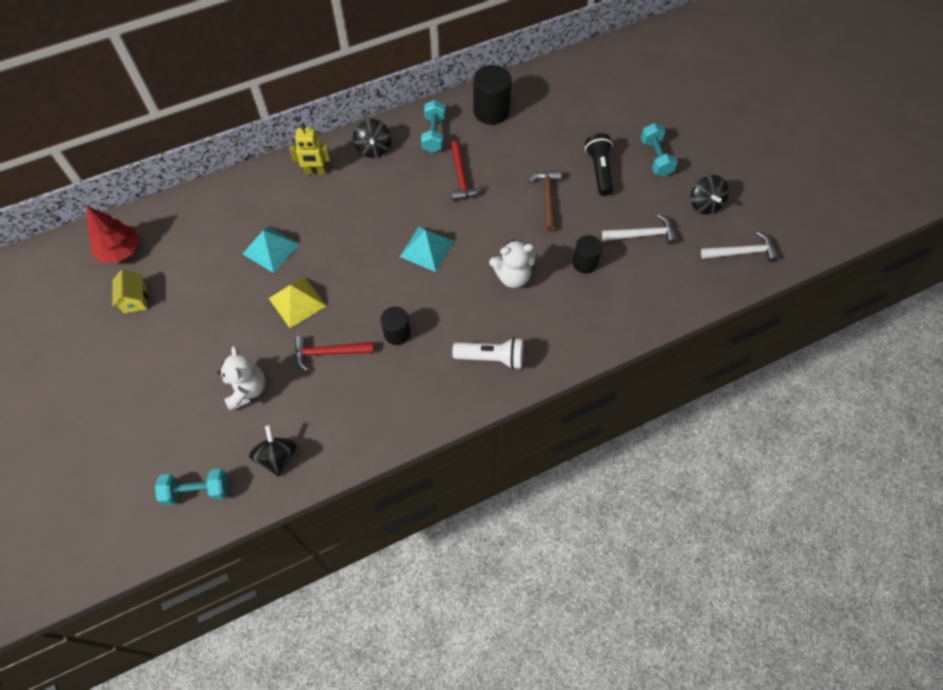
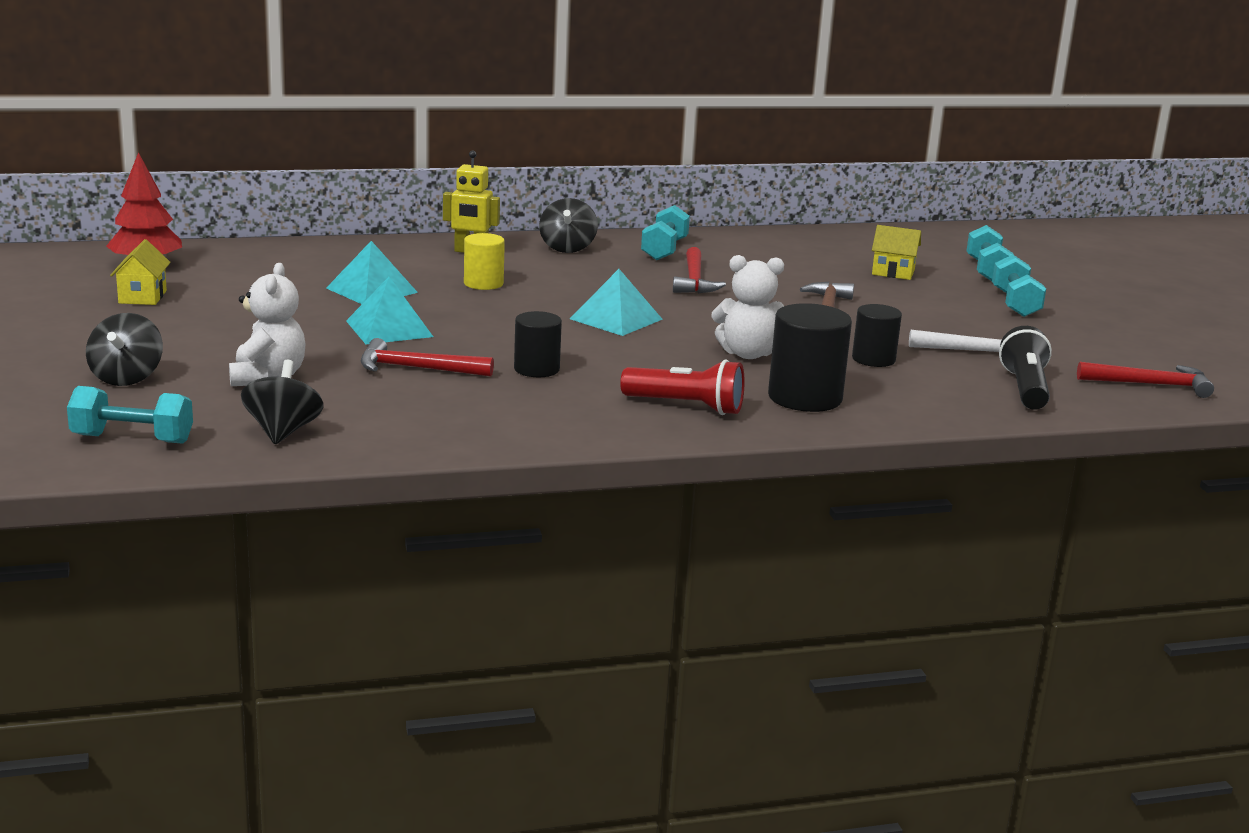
camera: 10 degrees right, 40 degrees down
(297, 302) = (389, 328): yellow pyramid -> turquoise pyramid
(336, 219) = (483, 283): none -> yellow cylinder
(491, 111) = (759, 246): black cylinder -> black cylinder (805, 398)
(491, 358) = (686, 406): white flashlight -> red flashlight
(578, 130) = (893, 272): none -> yellow house
(599, 170) = (919, 301): black flashlight -> black flashlight (1025, 389)
(634, 111) = (987, 271): none -> turquoise dumbbell
(705, 204) = (1091, 344): black spinning top -> black spinning top (127, 378)
(742, 252) = (1151, 385): white hammer -> red hammer

